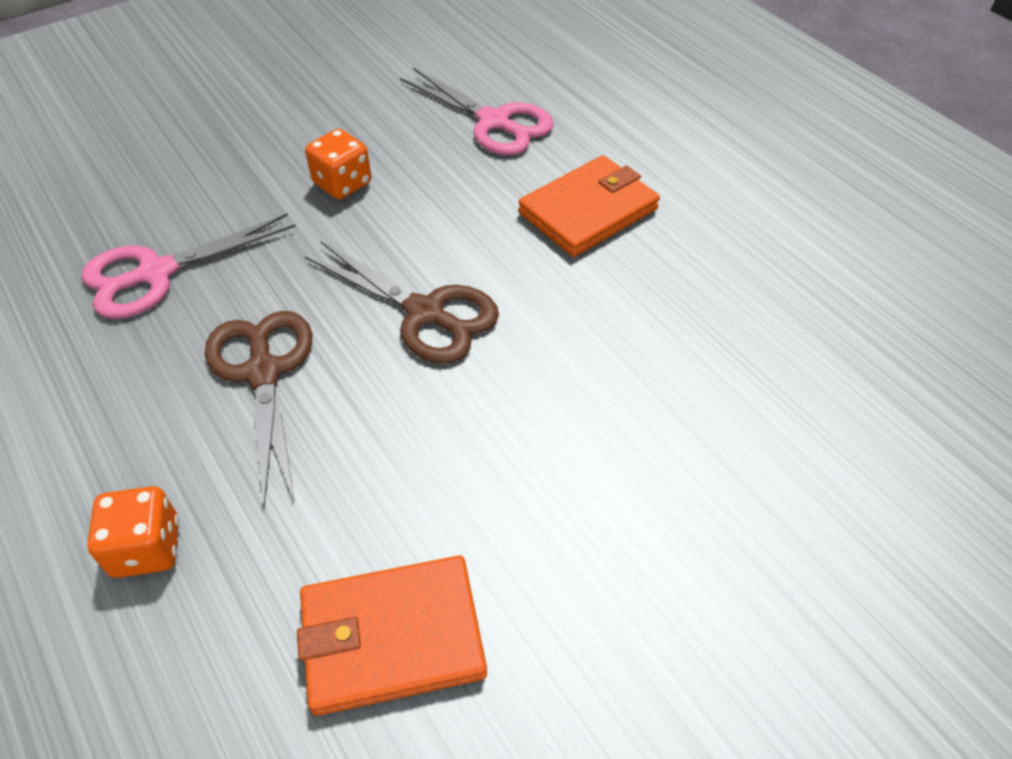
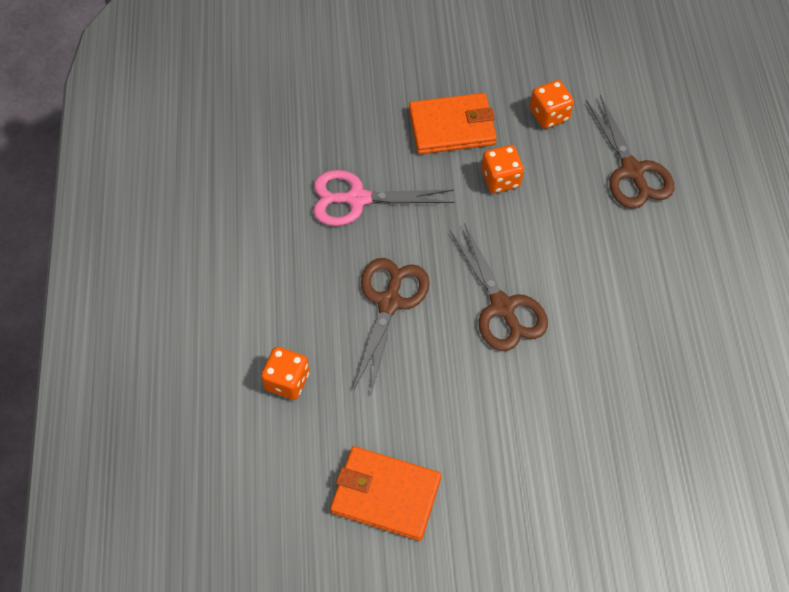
camera: 30 degrees right, 10 degrees up
(365, 106) = (549, 115): none -> orange dice
(493, 122) = (632, 170): pink scissors -> brown scissors
(588, 211) = (652, 279): orange wallet -> orange wallet (452, 127)

